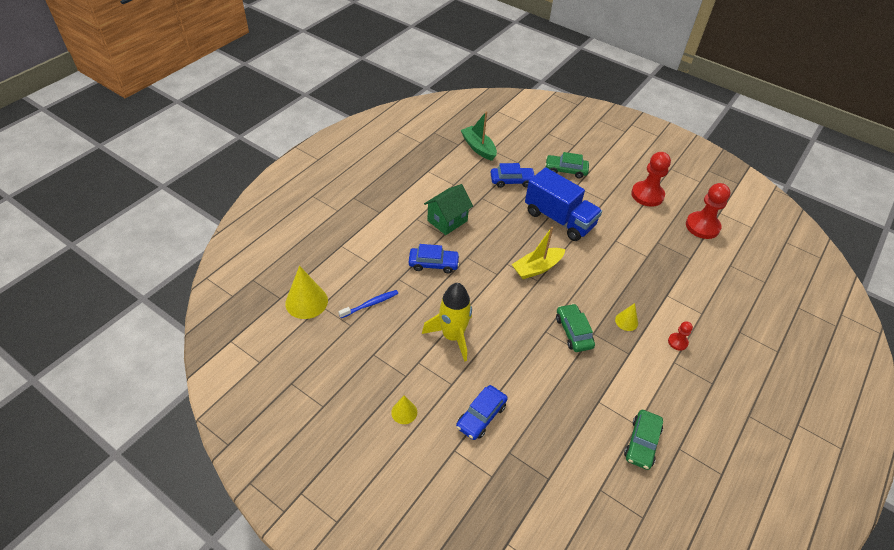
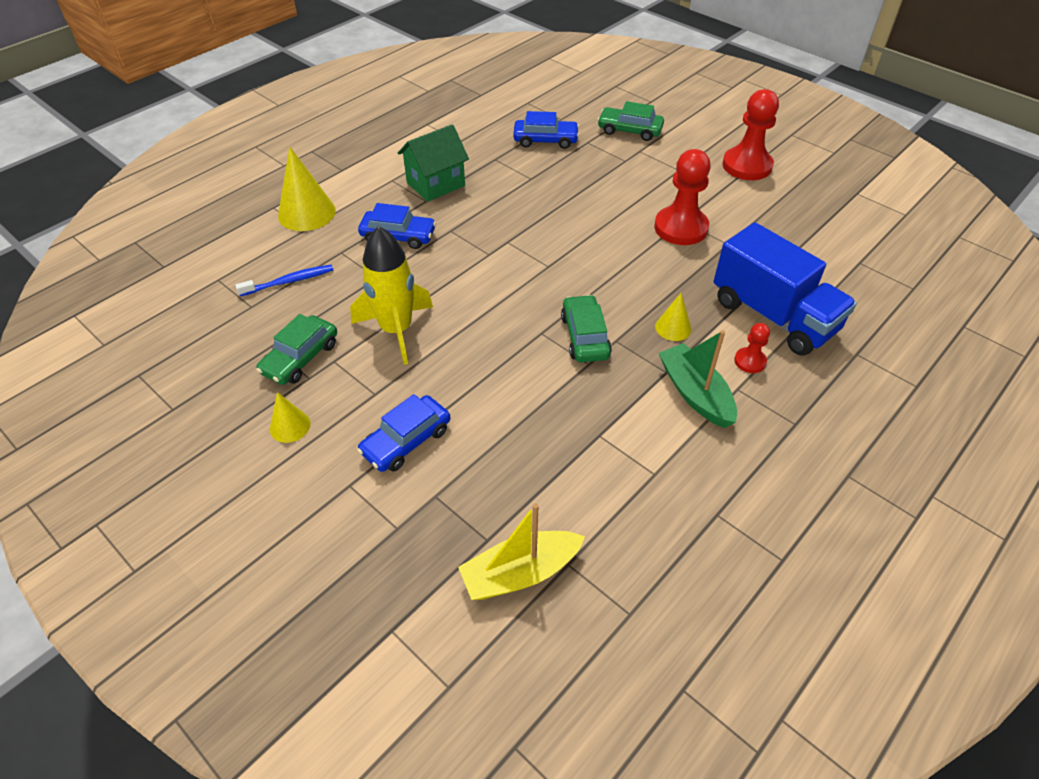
camera: 10 degrees right, 0 degrees up
(306, 302) = (199, 273): yellow cone -> yellow cone (306, 213)
(478, 148) = (508, 99): green boat -> green boat (695, 394)
(537, 268) = (552, 249): yellow boat -> yellow boat (520, 573)
(559, 219) = (603, 190): blue truck -> blue truck (773, 316)
(642, 443) = (655, 500): green car -> green car (300, 358)
(702, 226) = (825, 209): red pawn -> red pawn (680, 228)

